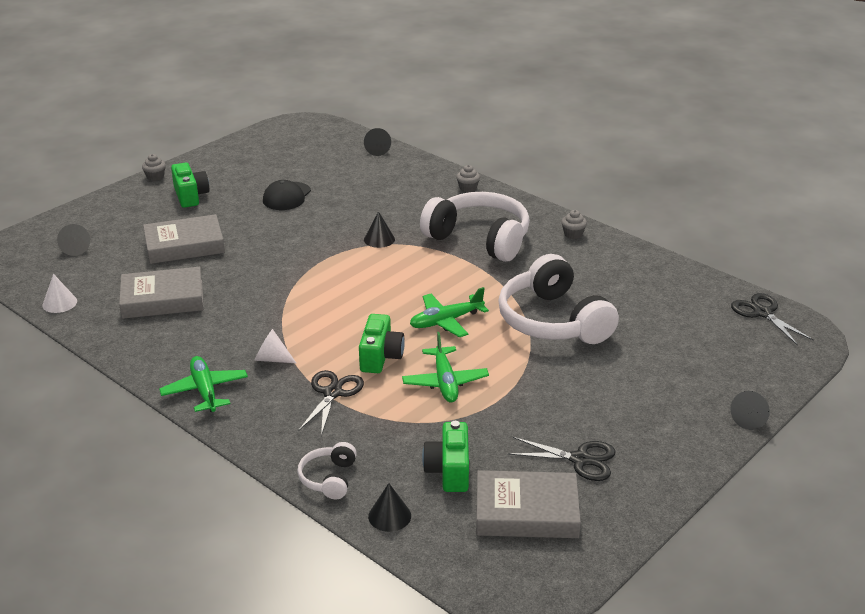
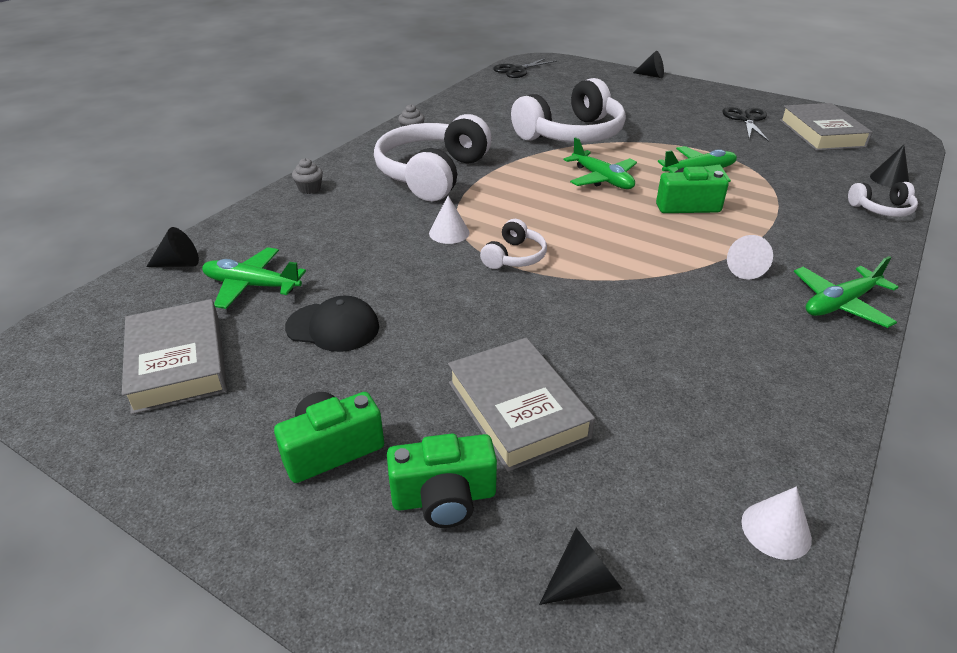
camera: 100 degrees left, 5 degrees up
(155, 177) = (238, 537): grey cupcake -> none
(163, 299) = (682, 392): grey book -> grey book (178, 362)
(332, 393) = (766, 223): black scissors -> none
(334, 262) = (514, 257): none -> white headphones
(342, 172) = (252, 285): none -> green plane
(379, 239) = (449, 233): black cone -> white cone
(449, 470) = (811, 161): green camera -> green camera (444, 498)

